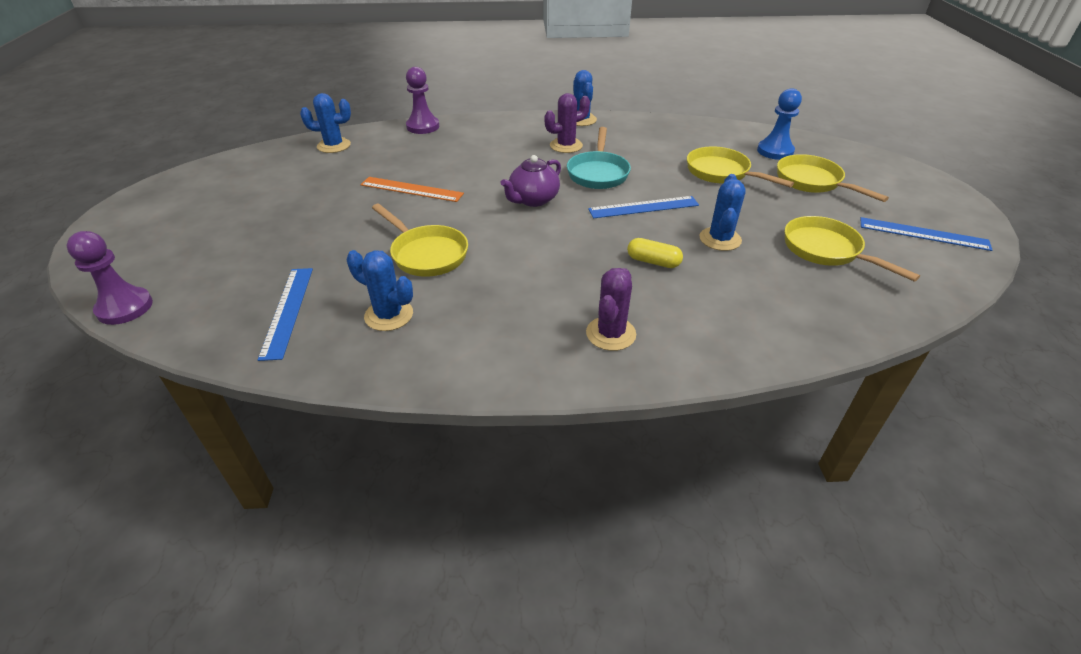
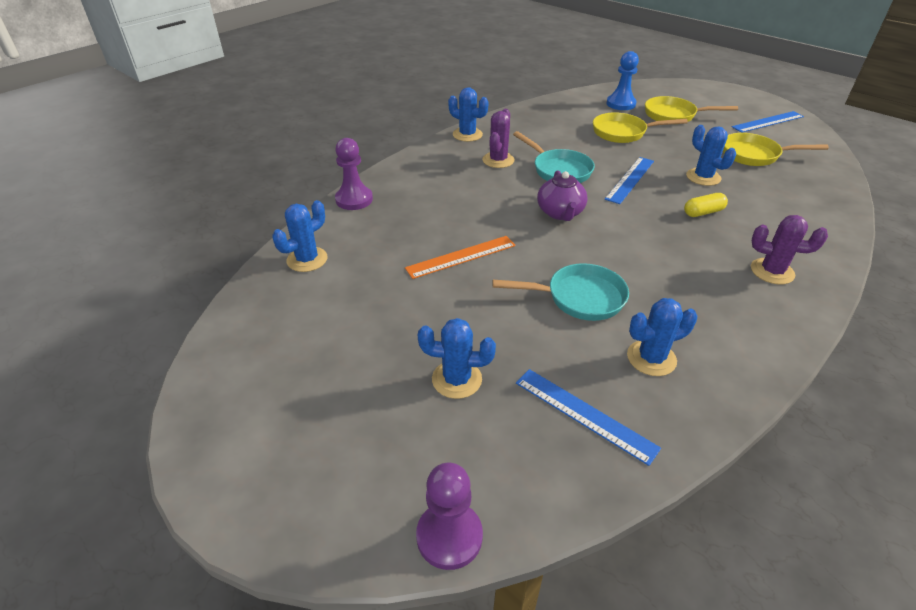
camera: 45 degrees left, 0 degrees up
(272, 247) = (456, 379): none -> blue cactus
(426, 254) = (579, 298): yellow pan -> turquoise pan
(611, 334) = (772, 271): purple cactus -> purple cactus turned 45 degrees counterclockwise

